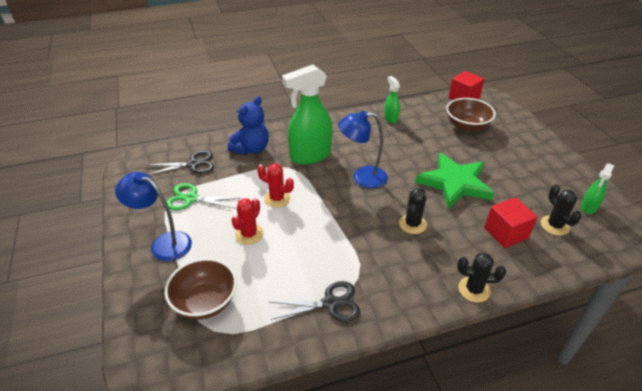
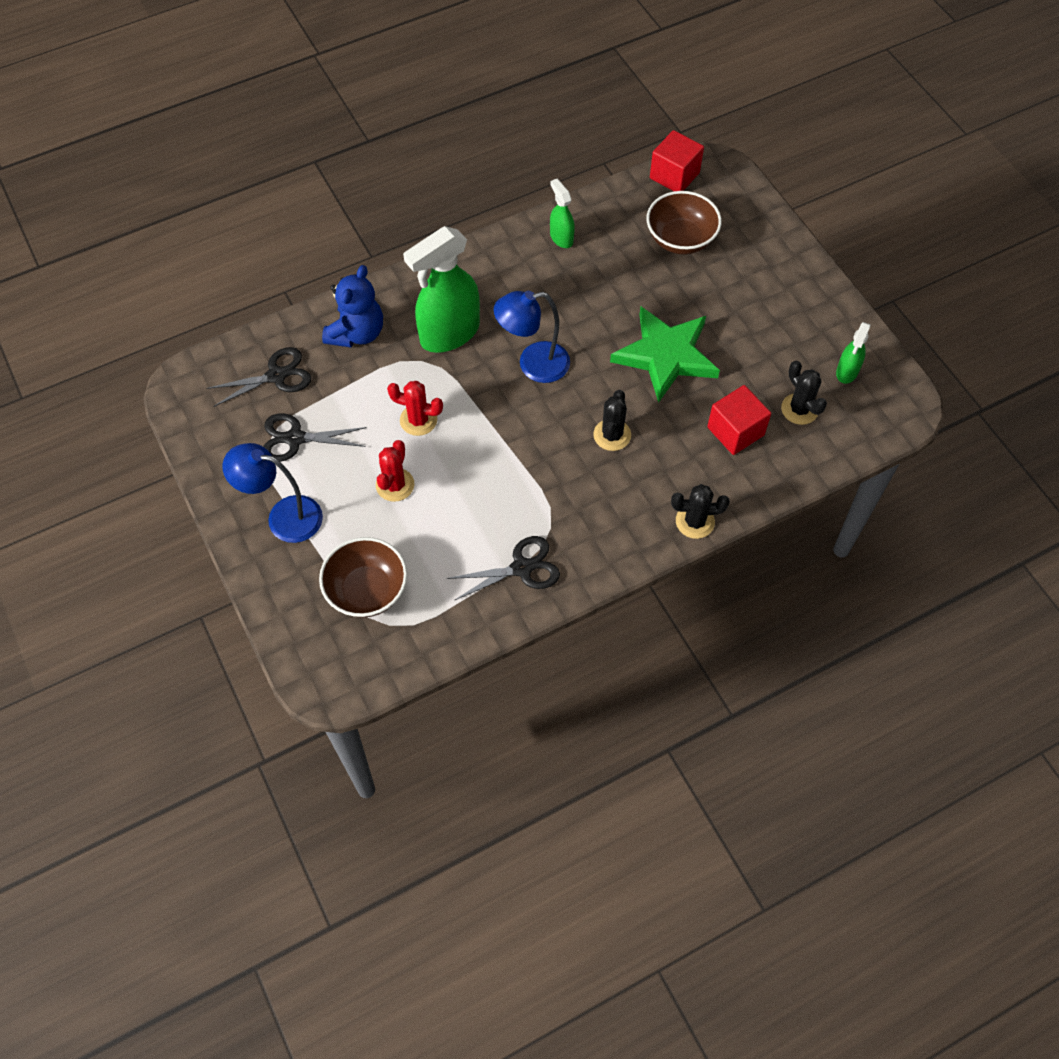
camera: 10 degrees left, 20 degrees up
(191, 199) = (295, 438): green scissors -> black scissors

